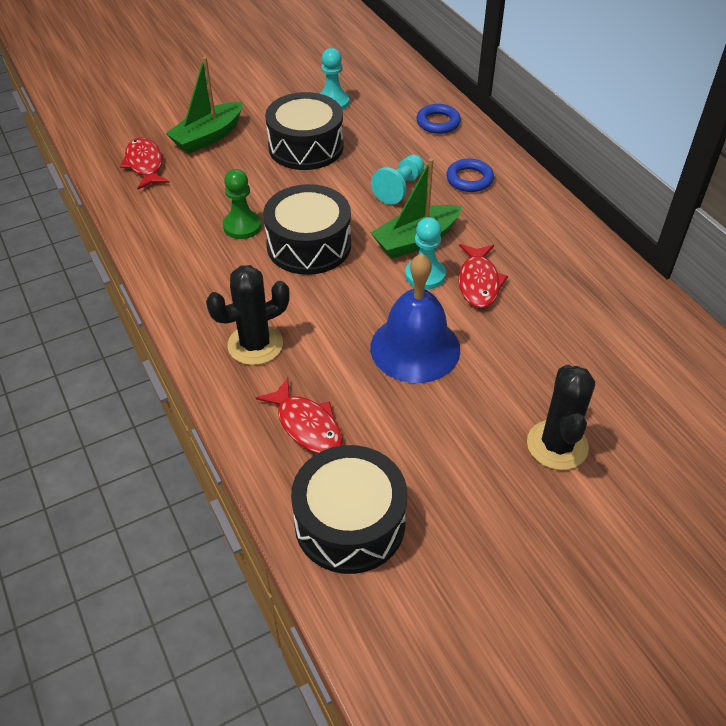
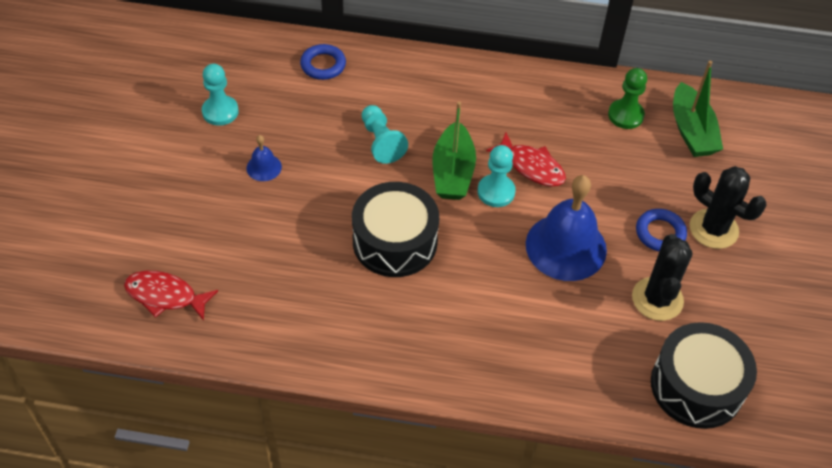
camera: 55 degrees left, 5 degrees up
(208, 137) = (174, 226): green boat -> green boat (691, 131)
(242, 226) = (327, 272): green pawn -> green pawn (625, 115)
(255, 345) = (479, 344): black cactus -> black cactus (657, 299)
(306, 147) = (264, 167): black drum -> blue bell
(306, 425) = (589, 359): red fish -> none
(469, 179) = (413, 94): blue ring -> blue ring (660, 233)

